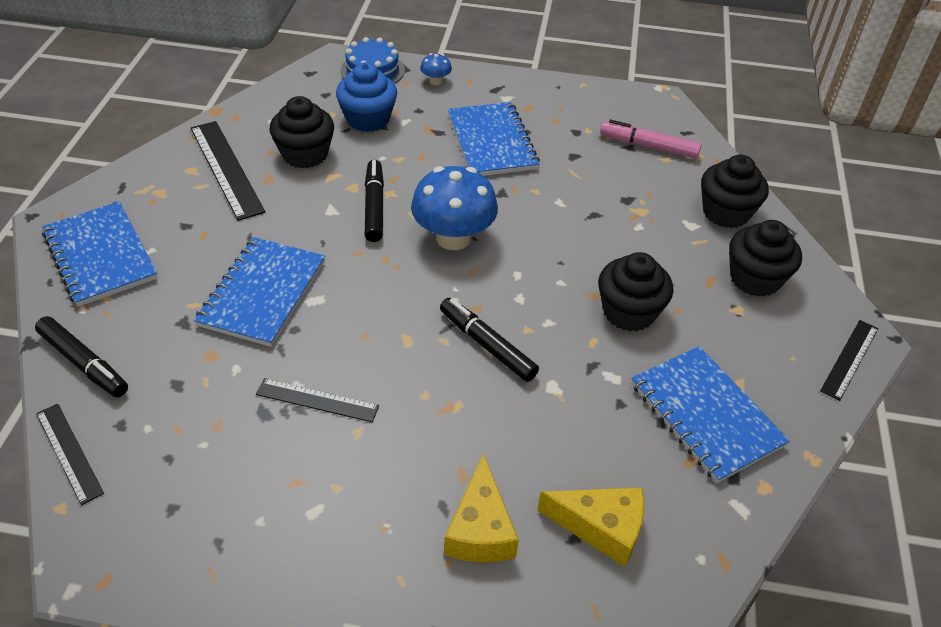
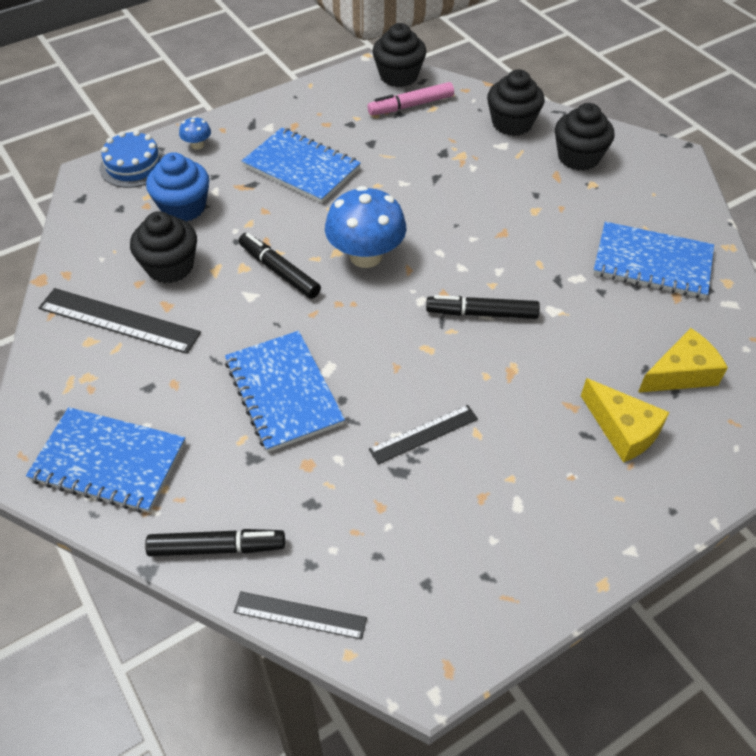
camera: 40 degrees left, 5 degrees up
(629, 312) = (536, 229): black cupcake -> black cupcake (398, 76)
(850, 359) = (681, 174): black ruler -> none

